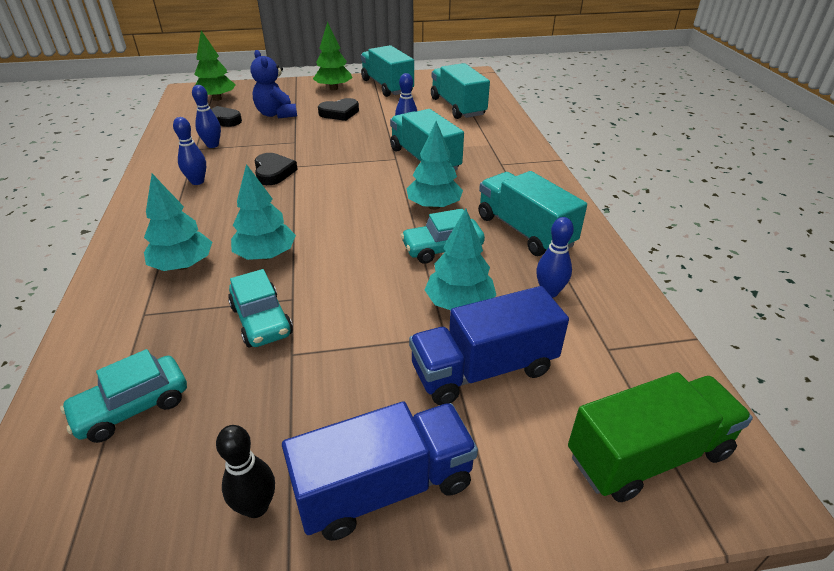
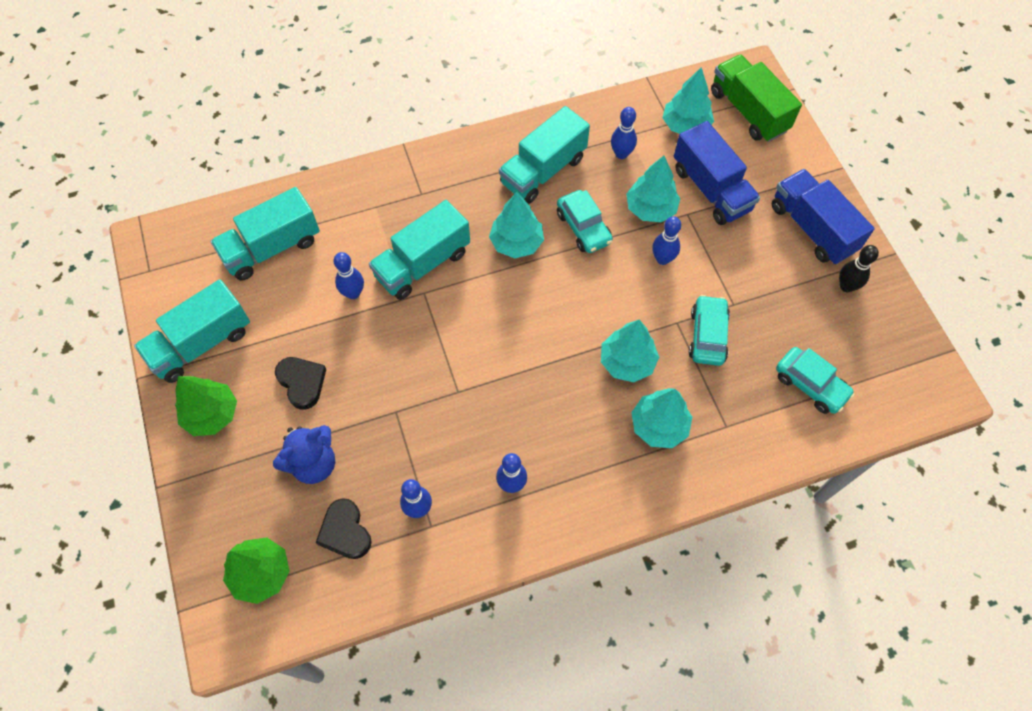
camera: 100 degrees left, 25 degrees up
(262, 320) = (707, 335): turquoise car -> turquoise car turned 45 degrees counterclockwise
(273, 172) = (476, 409): black heart -> none
(382, 301) = (662, 259): none -> blue bowling pin
(604, 363) = (685, 126): none -> turquoise tree

